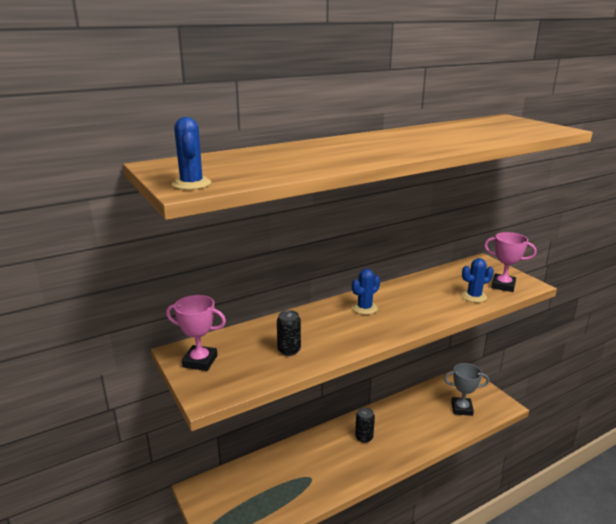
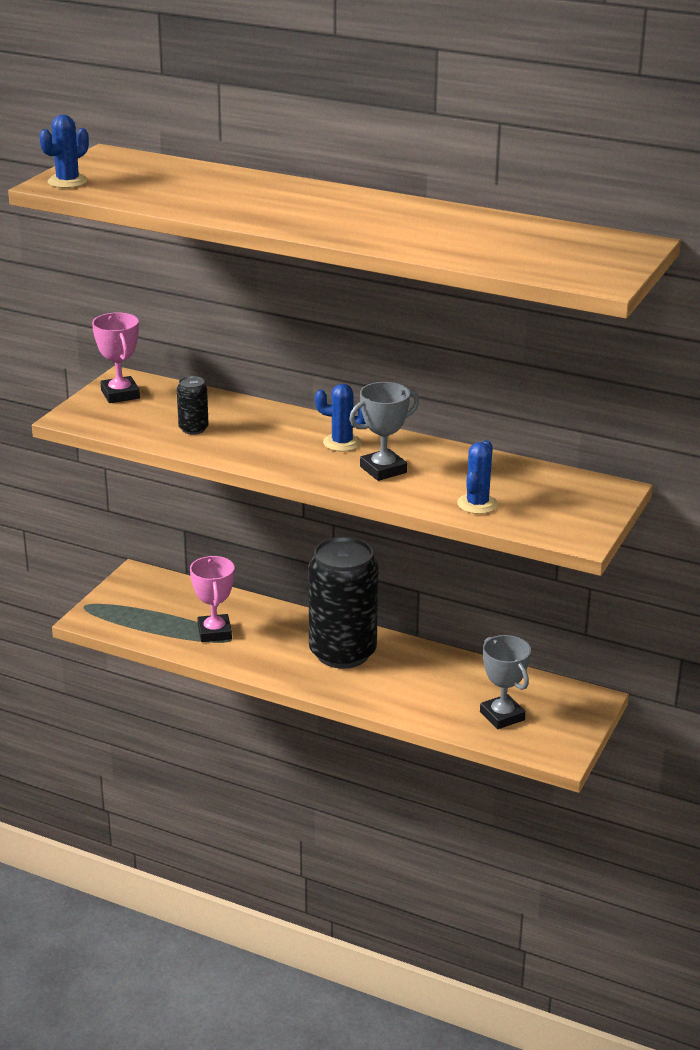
camera: 55 degrees right, 5 degrees up
(364, 437) = (342, 653): black can -> black can, size x2.38
(410, 307) = (383, 470): none -> grey trophy
(474, 296) = (477, 504): blue cactus -> blue cactus turned 75 degrees clockwise
(503, 285) = (545, 519): pink trophy -> pink trophy (214, 632)

